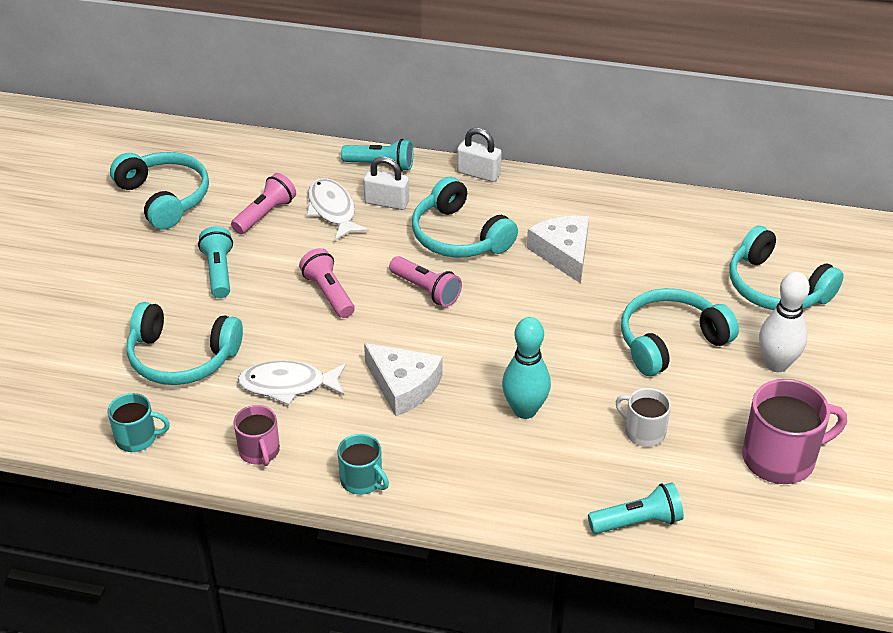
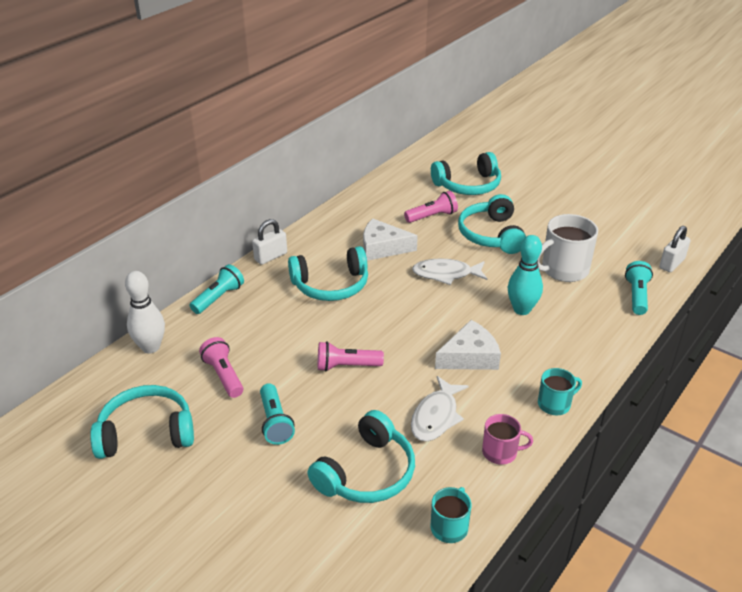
camera: 65 degrees left, 5 degrees down
(219, 272) = (275, 422): turquoise flashlight -> turquoise flashlight turned 120 degrees counterclockwise
(333, 210) = (250, 337): white fish -> white fish (446, 274)
(387, 202) = (265, 307): white padlock -> white padlock (672, 263)
(426, 290) = (377, 317): pink flashlight -> pink flashlight (432, 216)
(643, 432) = (563, 269): white mug -> white mug, size x1.74
(776, 364) = (531, 206): white bowling pin -> white bowling pin (150, 347)
(780, 458) = (605, 230): pink mug -> none

